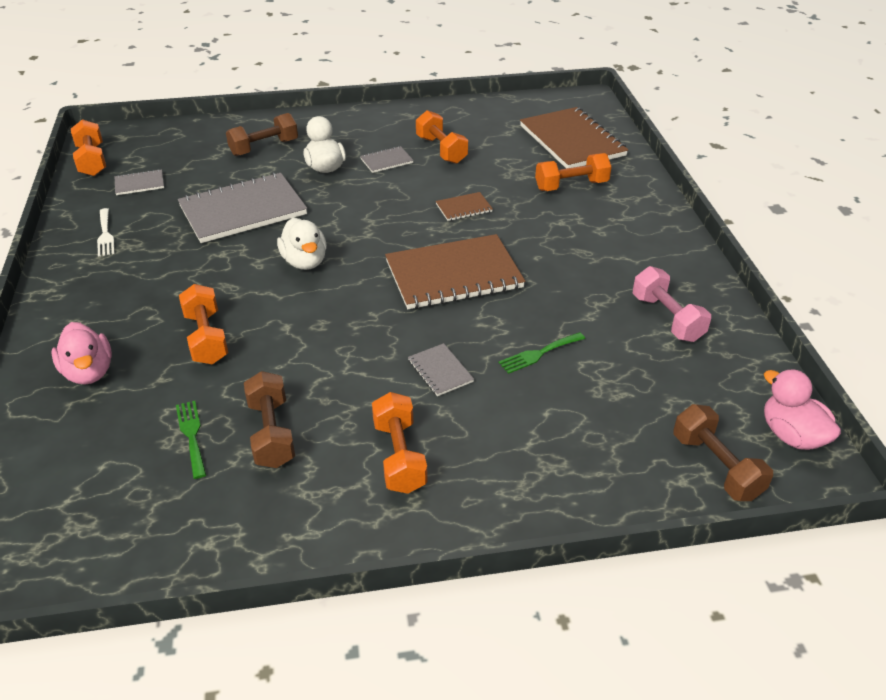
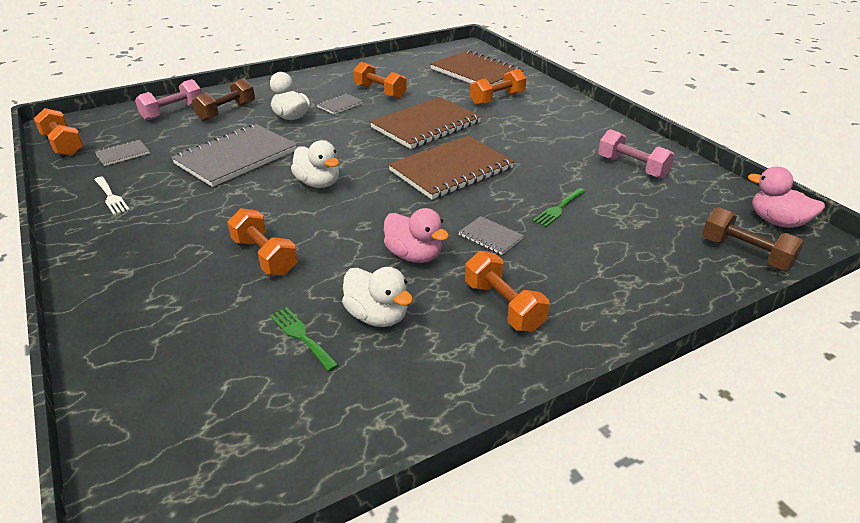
camera: 20 degrees left, 5 degrees down
(89, 372) = (161, 309): pink duck -> pink duck (414, 255)
(211, 138) = (173, 112): none -> pink dumbbell
(271, 433) = (377, 316): brown dumbbell -> white duck
(464, 208) = (426, 125): brown notebook -> brown notebook, size x2.25

